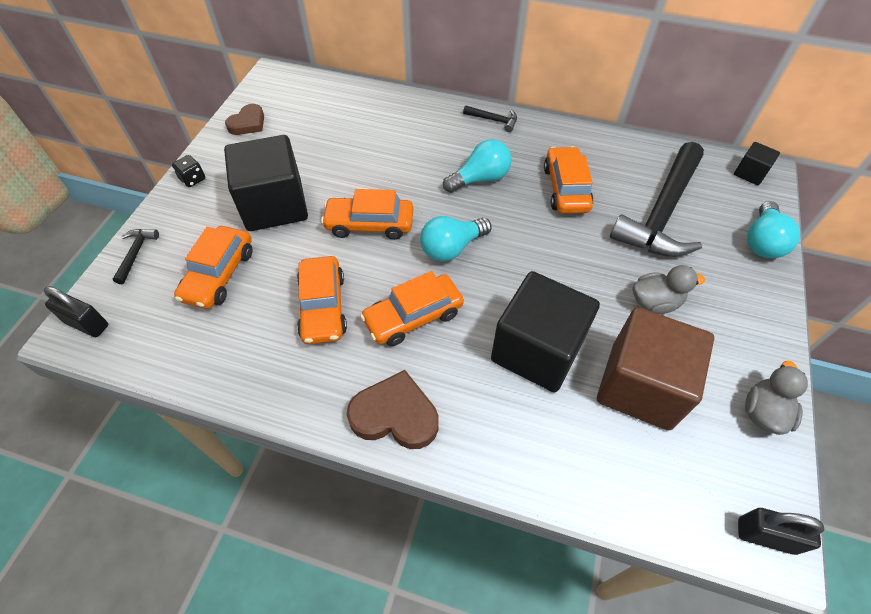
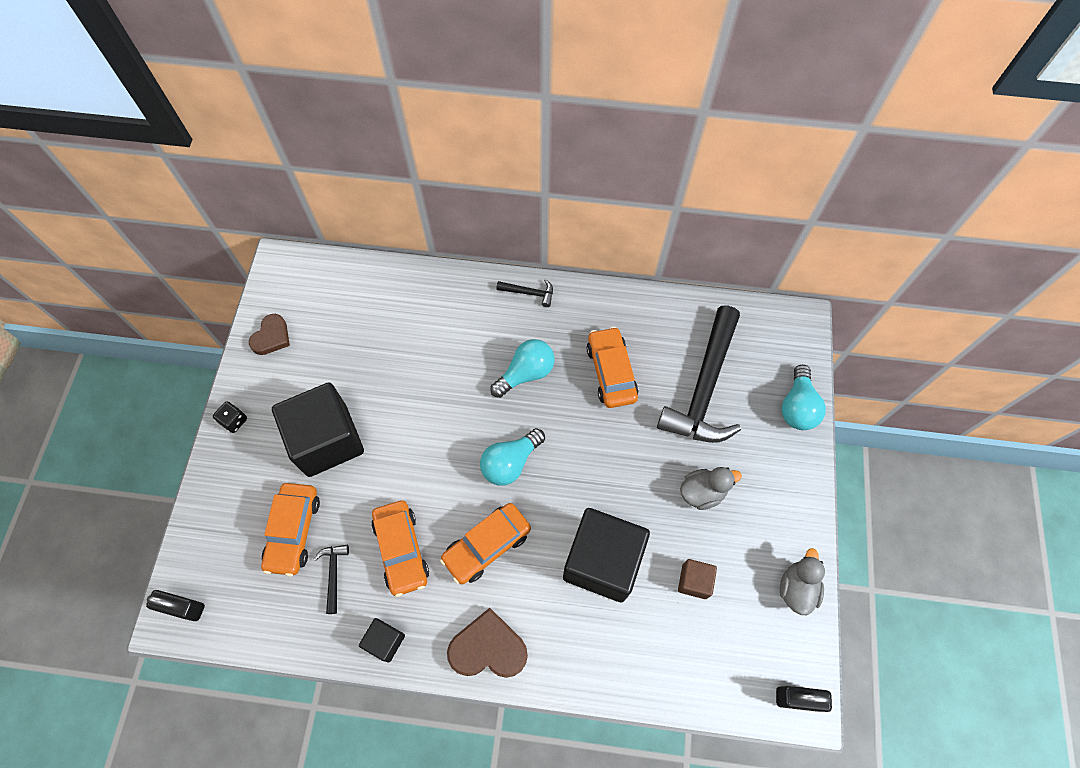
camera: 10 degrees left, 10 degrees up
(136, 253) = (204, 521): black hammer -> black hammer (333, 574)
(369, 224) = (426, 447): orange car -> none
(640, 386) = (694, 581): brown cube -> brown cube, size x0.45
(750, 173) = (786, 324): black cube -> black cube (385, 641)

